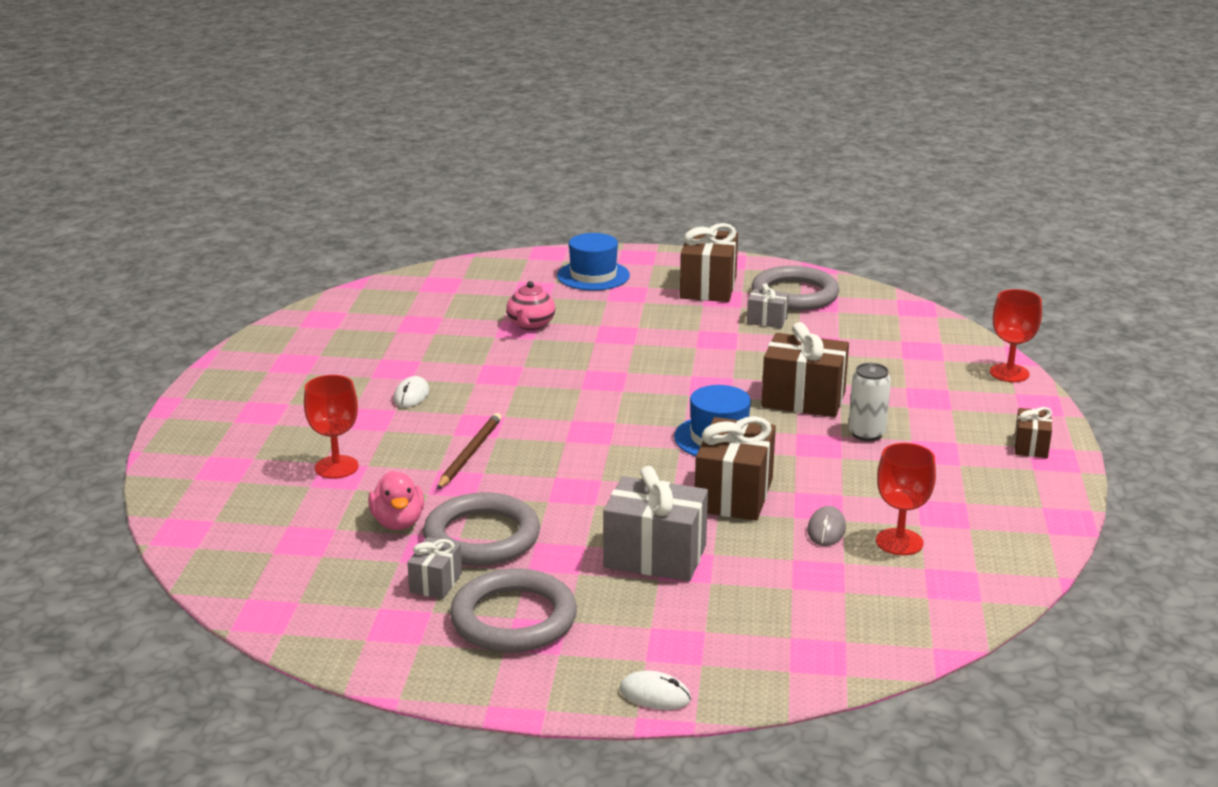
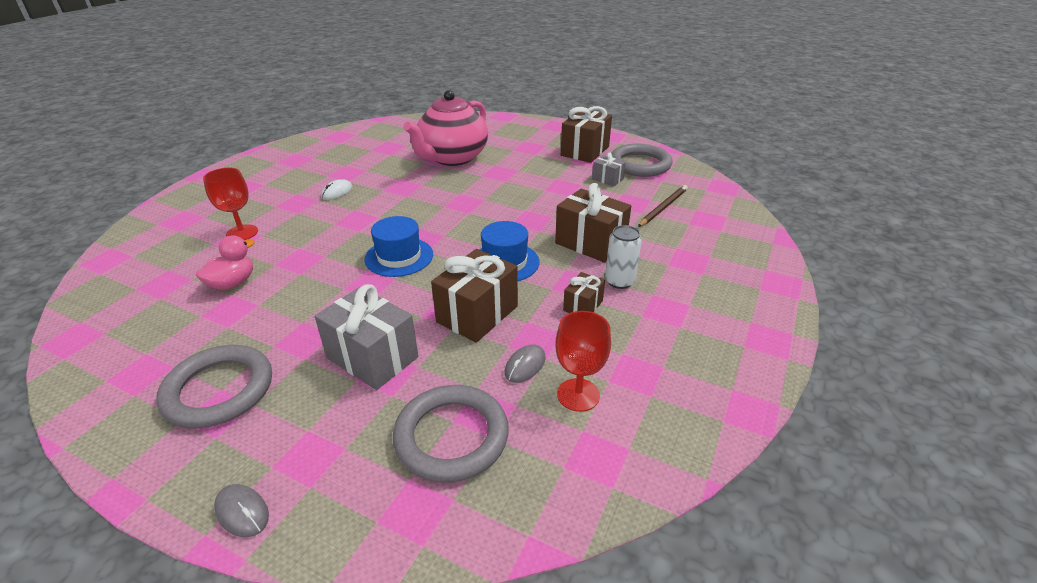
camera: 20 degrees right, 10 degrees up
(398, 522) = (233, 283): pink duck -> pink duck turned 150 degrees counterclockwise
(436, 582) = (203, 341): grey gift -> none
(470, 453) = (330, 240): brown pencil -> brown pencil (663, 207)
(482, 537) = (272, 308): grey ring -> grey ring (451, 436)
(530, 324) = (452, 158): pink teapot -> pink teapot, size x2.18
(593, 276) = (518, 133): blue hat -> blue hat (399, 257)
(655, 694) = (242, 512): white mouse -> grey mouse
(1009, 373) = (769, 251): red goblet -> none
(1031, 446) = (753, 322): brown gift -> brown gift (583, 306)

